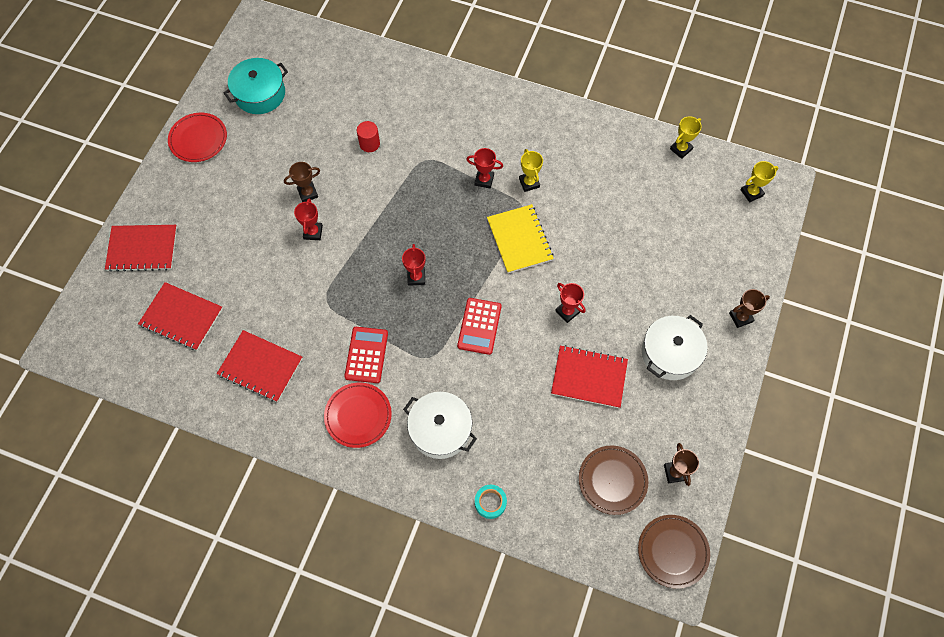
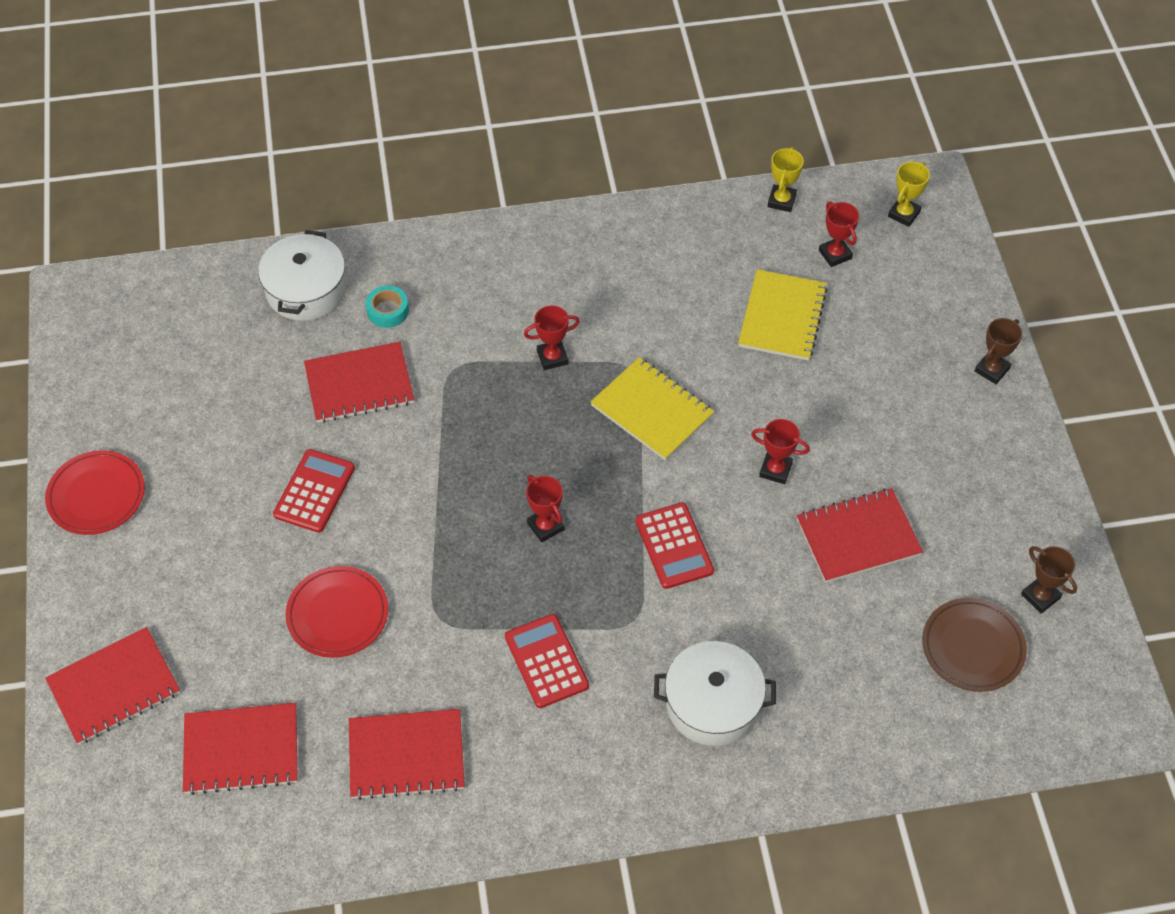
camera: 30 degrees left, 10 degrees down
(260, 94) = (149, 391): turquoise pot -> none
(308, 193) = (314, 491): brown trophy -> red calculator
(313, 232) = (358, 539): red trophy -> red trophy (835, 254)
(358, 416) = (589, 746): red plate -> red plate (337, 614)
(369, 144) = (359, 384): red cylinder -> red notebook
(490, 502) = (840, 759): turquoise tape -> turquoise tape (388, 311)
(529, 183) = (615, 333): yellow trophy -> none
(633, 221) = (782, 317): none -> yellow notebook
(670, 353) = (937, 456): white pot -> white pot (306, 289)
(672, 551) = (1102, 692): brown plate -> none

